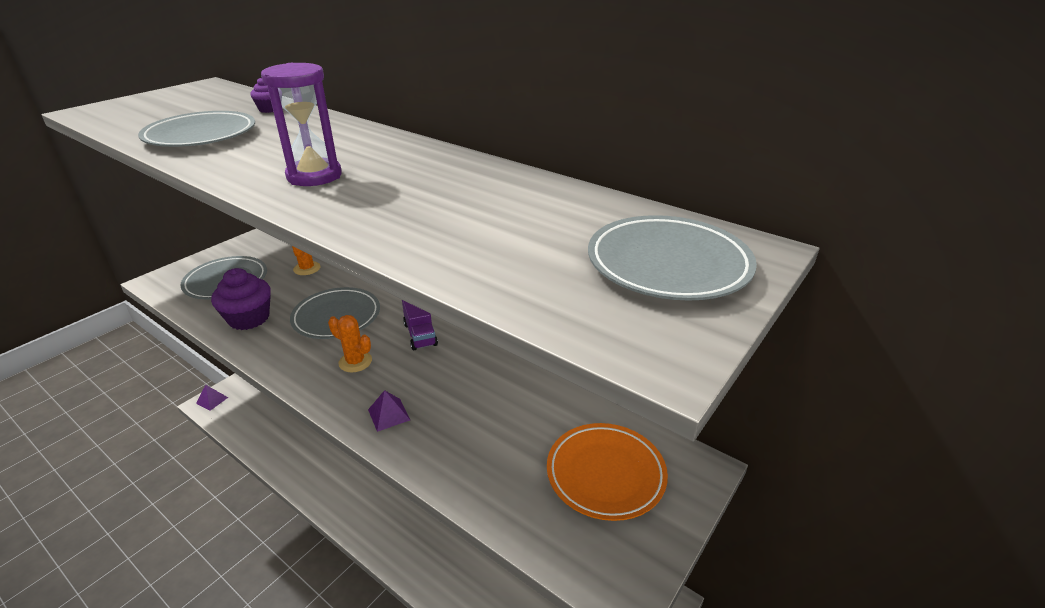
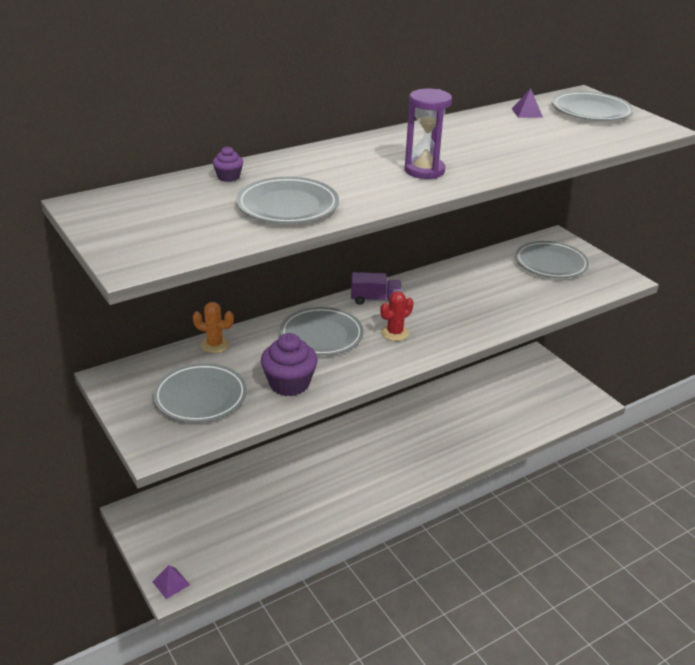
camera: 70 degrees left, 0 degrees up
(355, 362) = (395, 333): orange cactus -> red cactus
(388, 414) = (466, 326): purple pyramid -> purple pyramid (527, 113)
(605, 474) = (551, 264): orange plate -> grey plate

